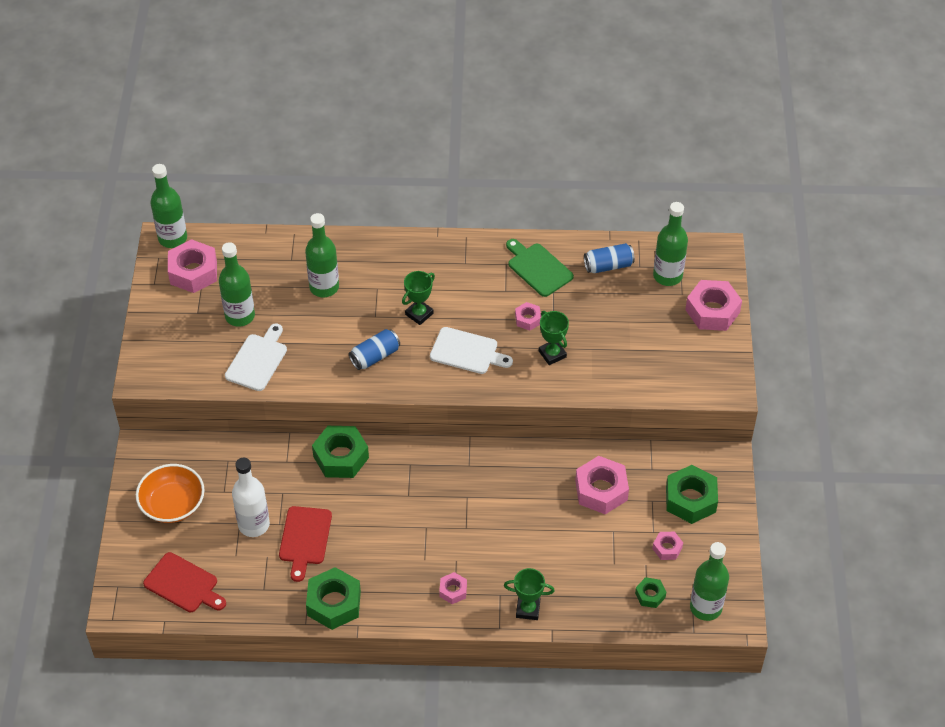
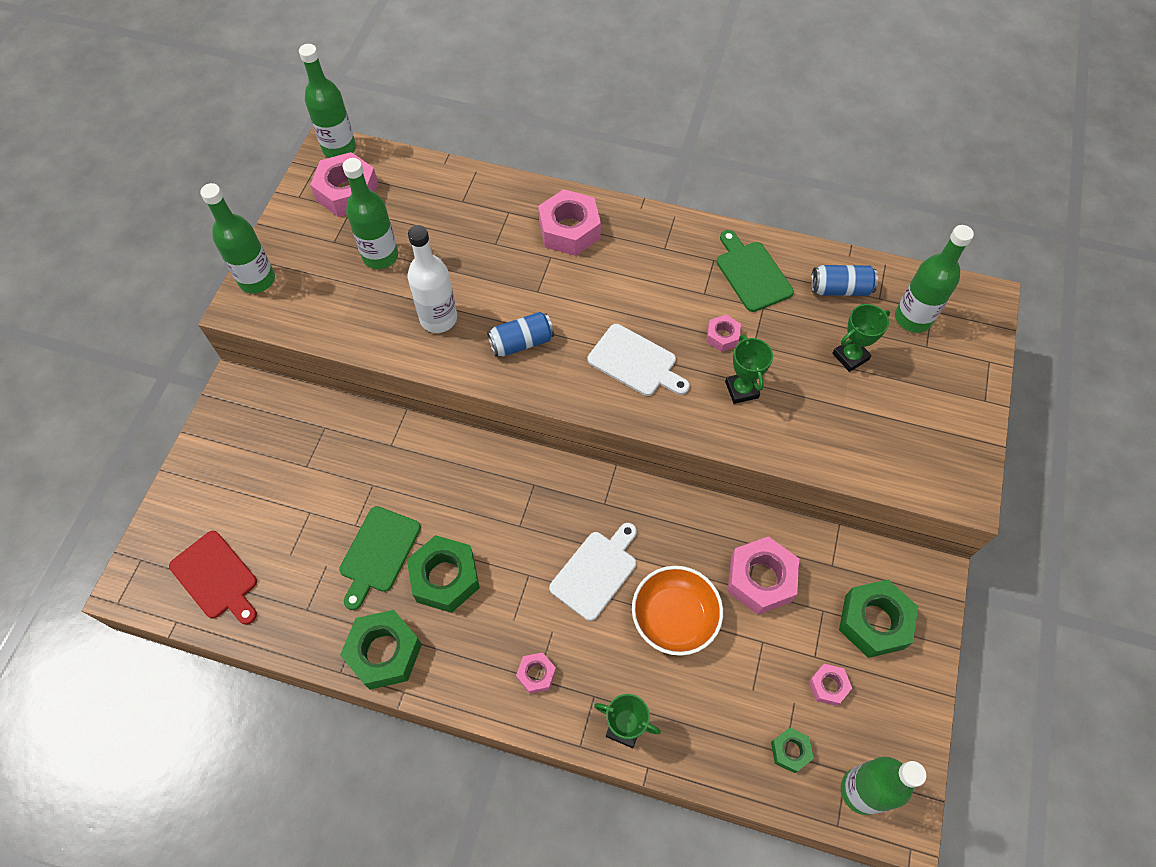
camera: 15 degrees right, 10 degrees up
(173, 504) = (243, 468): orange bowl -> orange bowl (674, 617)
(254, 525) = (325, 518): white bottle -> white bottle (438, 318)
(258, 360) = (381, 315): white cutting board -> white cutting board (596, 572)
(304, 539) = (378, 553): red cutting board -> green cutting board
(324, 287) = (489, 242): green bottle -> green bottle (257, 280)
(341, 457) = (455, 455): green nut -> green nut (445, 577)
(419, 314) = (591, 300): green trophy -> green trophy (850, 356)
(712, 311) = (962, 378): pink nut -> pink nut (569, 230)

